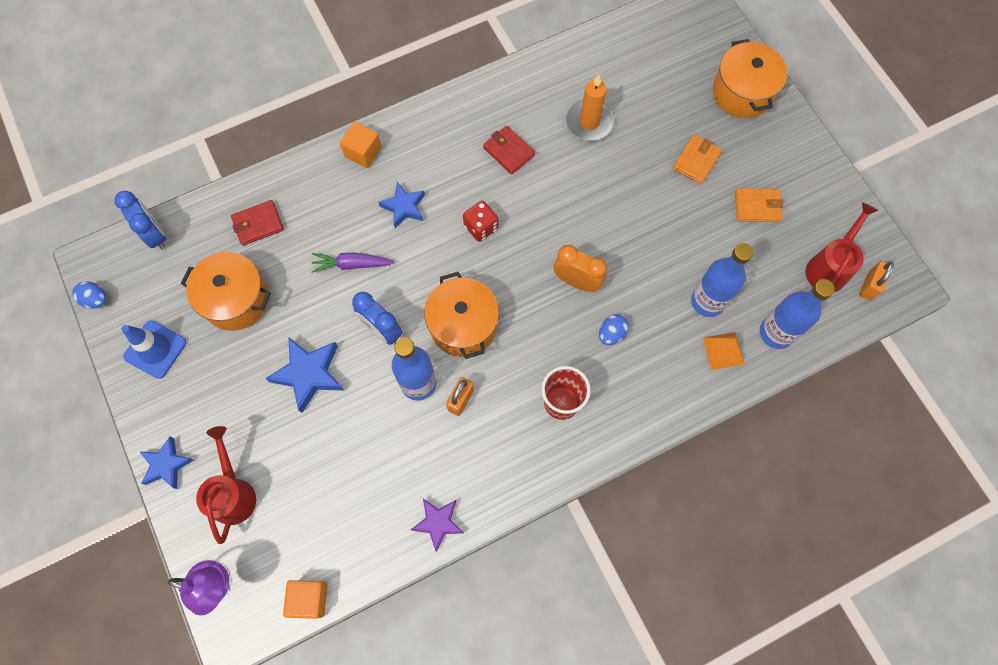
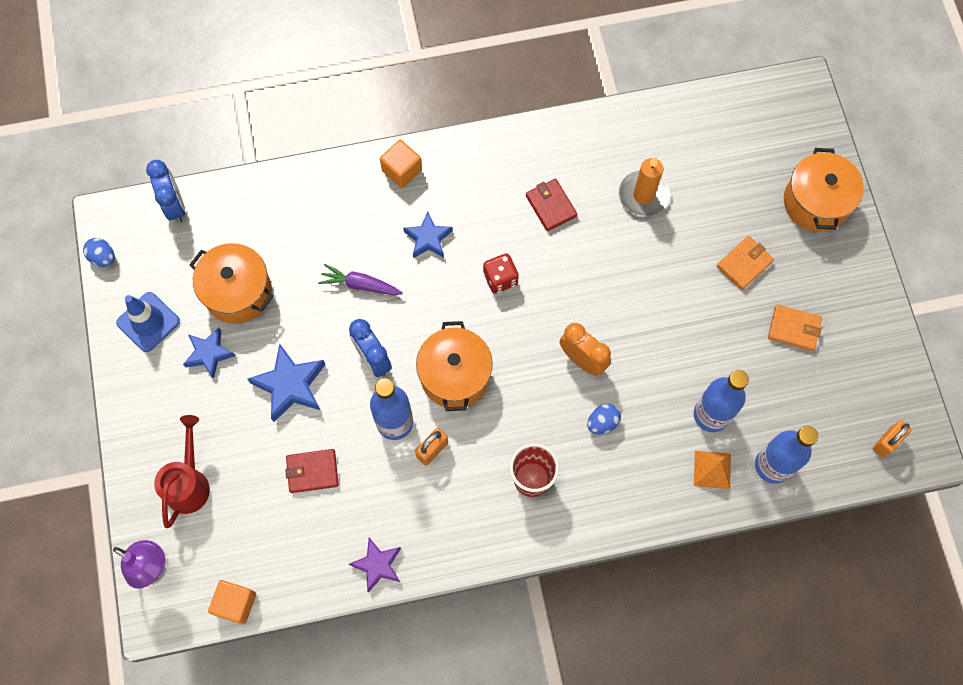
camera: 15 degrees right, 0 degrees up
(167, 465) = (132, 438): blue star -> blue star (209, 354)
(258, 224) = (278, 220): red wallet -> red wallet (312, 471)
(829, 267) = (850, 412): red watering can -> none

